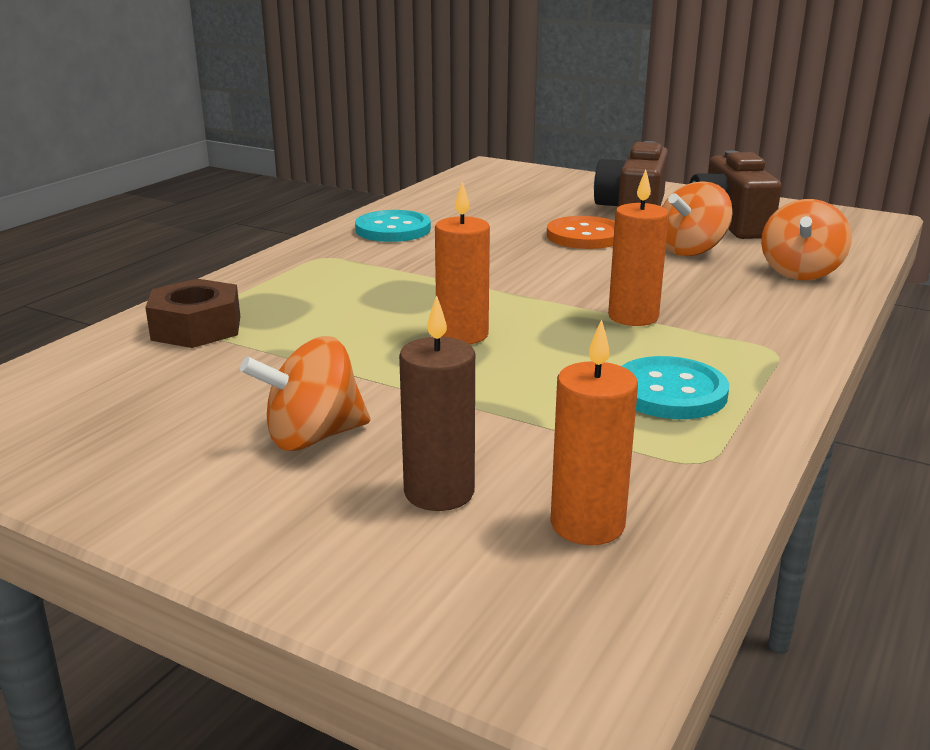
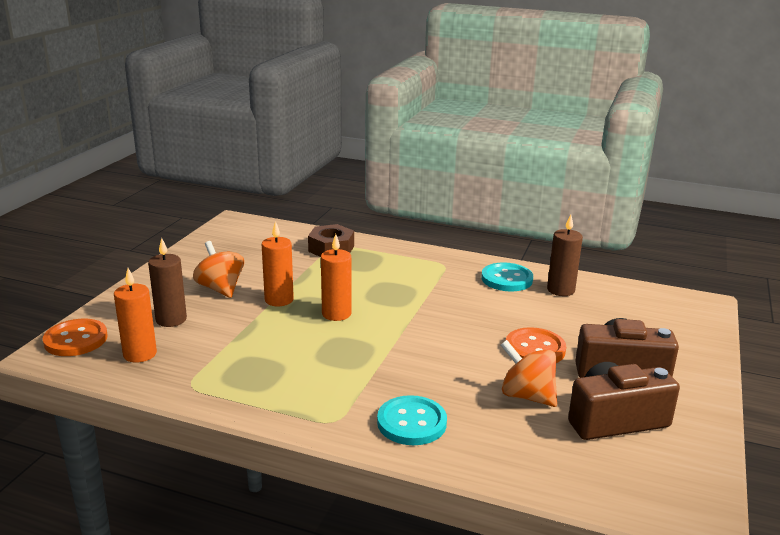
camera: 80 degrees right, 0 degrees up
(437, 210) = (560, 290): none -> brown candle
(510, 630) = (76, 340): none -> orange button
(633, 317) = (377, 368): orange candle -> orange candle (279, 300)
(670, 392) = (268, 378): turquoise button -> turquoise button (411, 423)
(800, 272) = (497, 448): orange spinning top -> none

